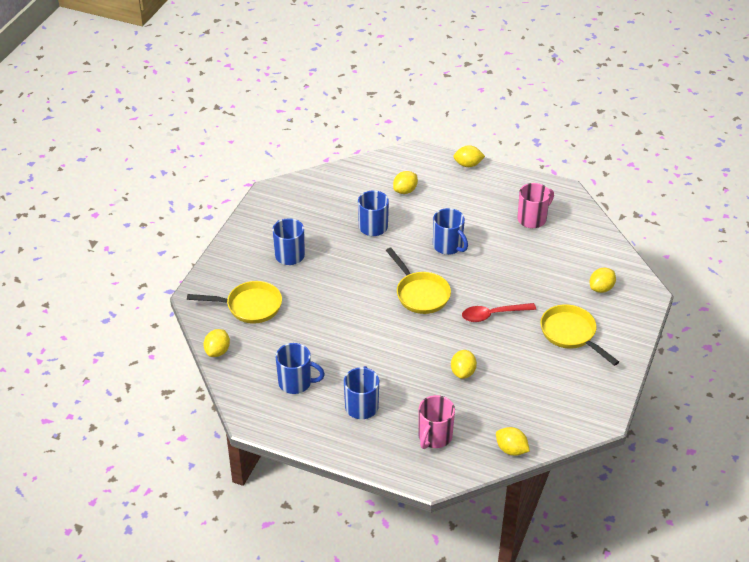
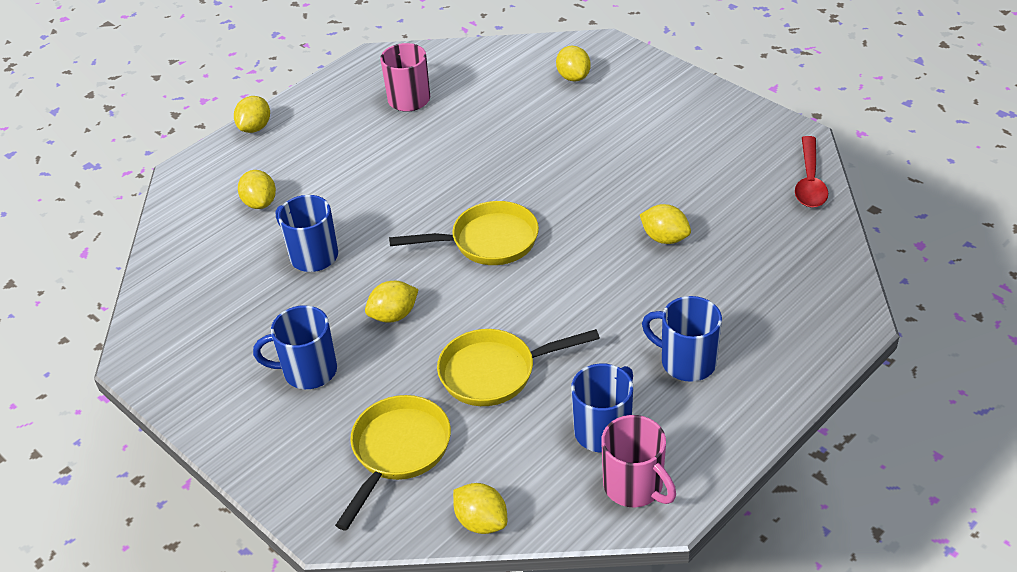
camera: 65 degrees left, 0 degrees up
(434, 437) = (776, 298): pink mug -> pink mug (634, 486)
(448, 246) = (408, 189): blue mug -> none
(493, 315) = (569, 181): red spoon -> red spoon (809, 181)
(511, 449) = (824, 229): yellow lemon -> yellow lemon (393, 315)
(571, 334) = (641, 123): yellow pan -> yellow pan (495, 372)

